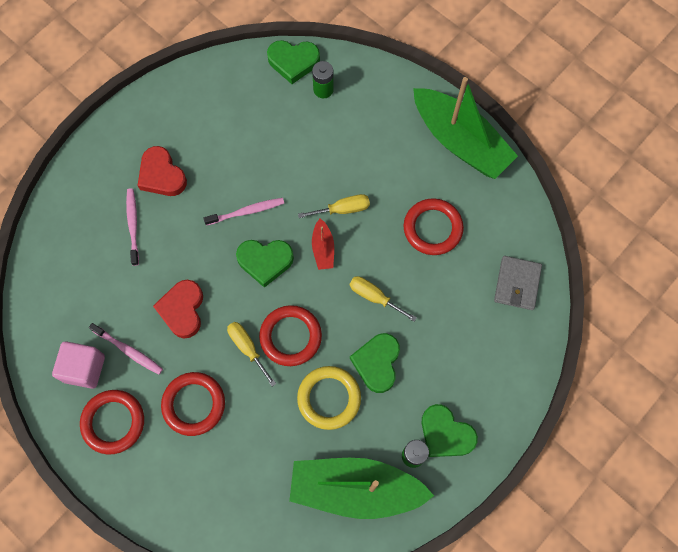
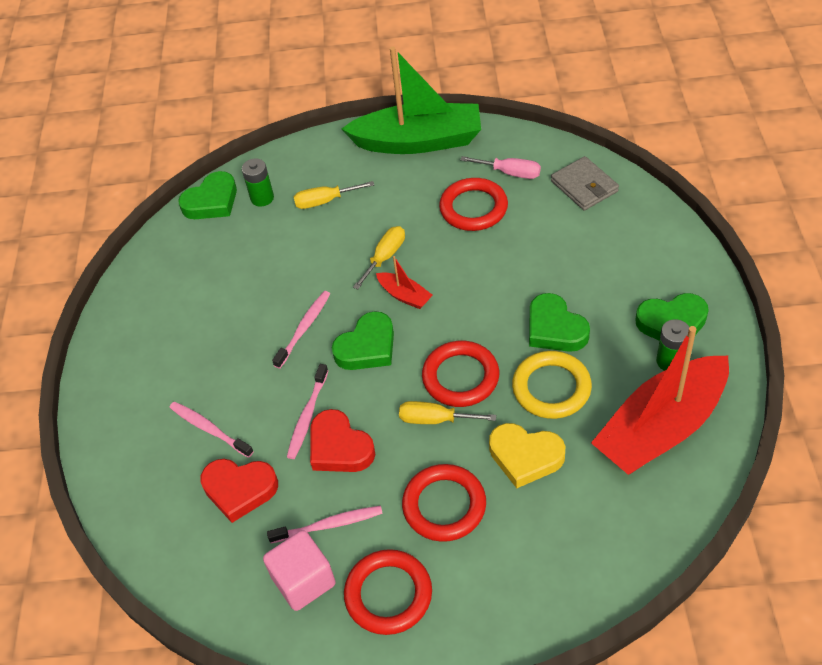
camera: 40 degrees left, 20 degrees down
(162, 175) = (190, 370): red heart -> red heart (239, 490)
(188, 272) = (307, 416): none -> pink toothbrush
(265, 423) = (525, 457): none -> yellow heart
(355, 489) = (661, 427): green boat -> red boat
(374, 297) = (490, 289): yellow screwdriver -> yellow screwdriver (325, 201)
(485, 225) = (510, 173): none -> pink screwdriver

